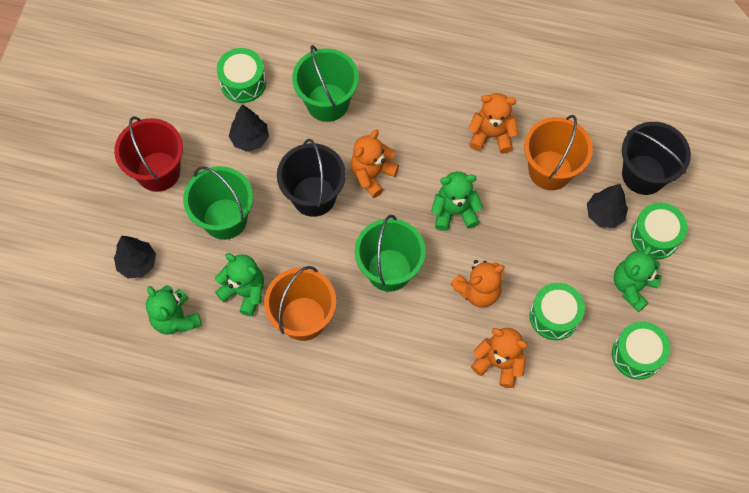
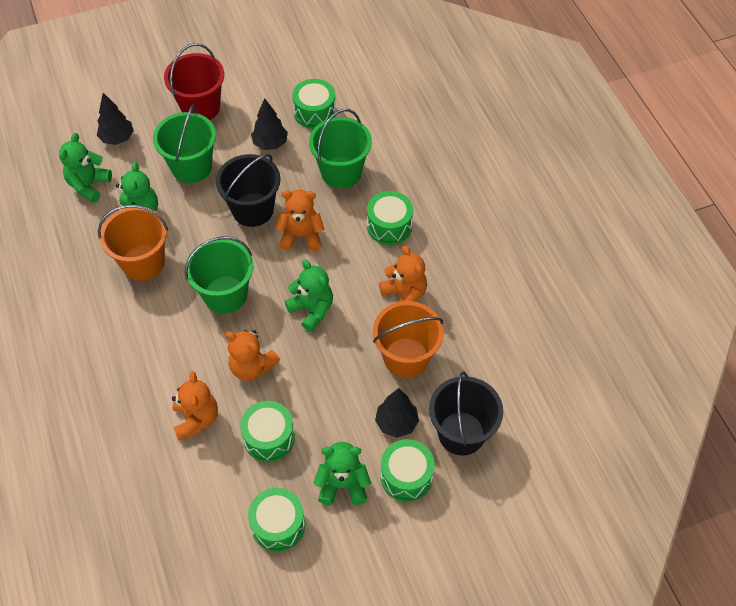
camera: 55 degrees right, 10 degrees down
(413, 102) = (389, 226): none -> green drum

